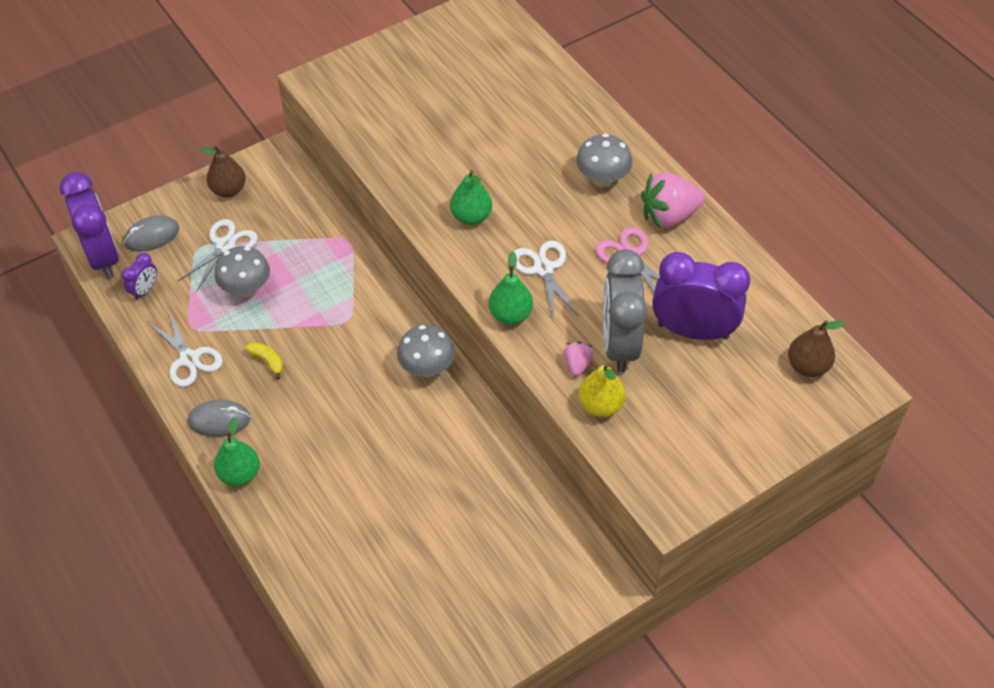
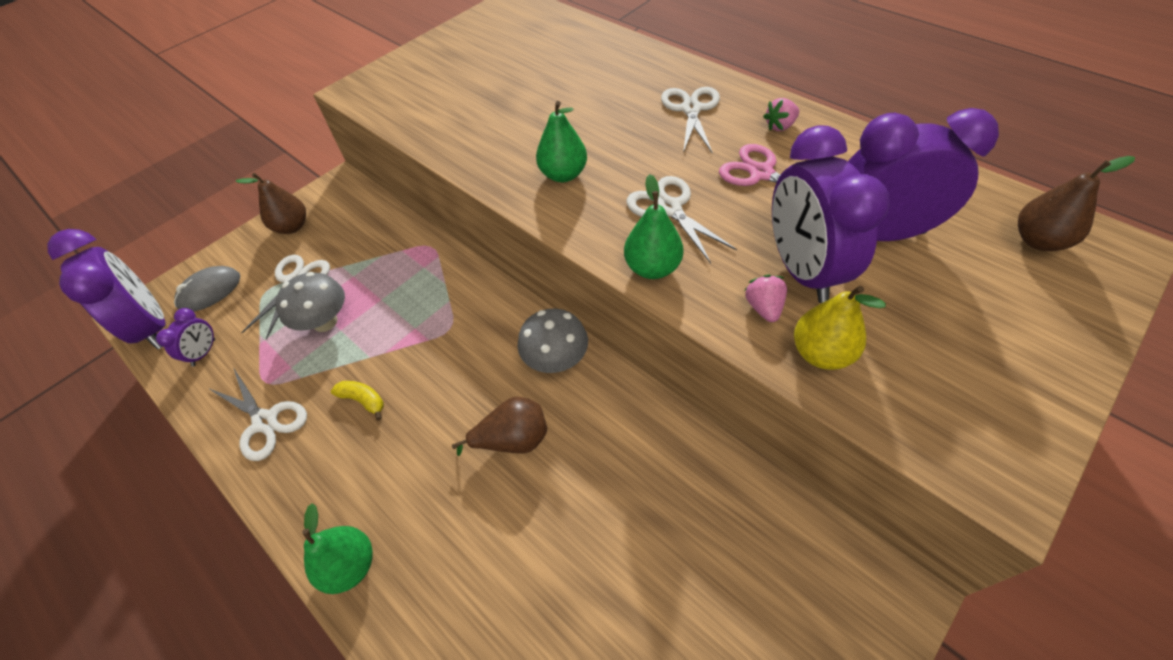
camera: 10 degrees left, 0 degrees up
(219, 420) = (313, 493): grey mouse -> none
(375, 419) = (513, 439): none -> brown pear
(602, 179) = (691, 109): grey mushroom -> white scissors
(619, 344) = (801, 270): grey clock -> purple clock
(669, 216) = (780, 126): pink strawberry -> pink strawberry, size x0.50

